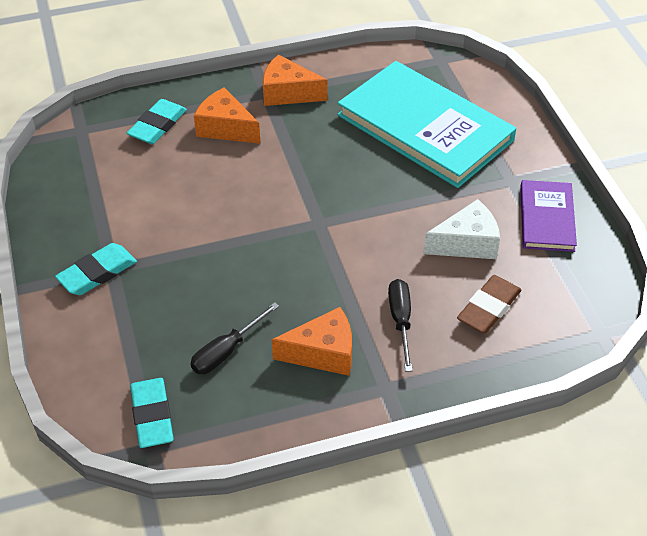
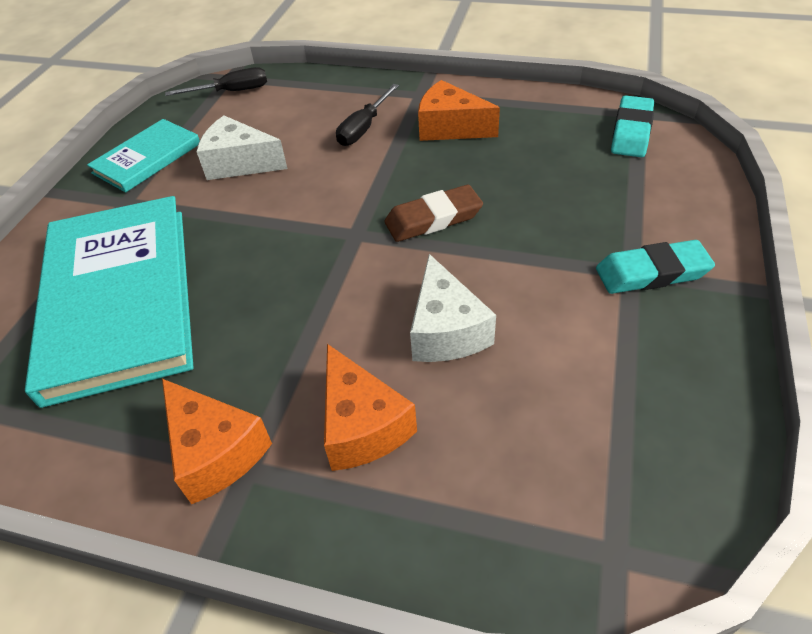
camera: 145 degrees left, 0 degrees up
(157, 125) = (467, 488): turquoise eraser -> none
(212, 186) = (446, 330): none -> white cheese
(226, 351) = (537, 154): black screwdriver -> black screwdriver (232, 92)
(488, 308) = (284, 114): brown eraser -> brown eraser (433, 219)
(546, 218) = (147, 158): purple book -> turquoise book

